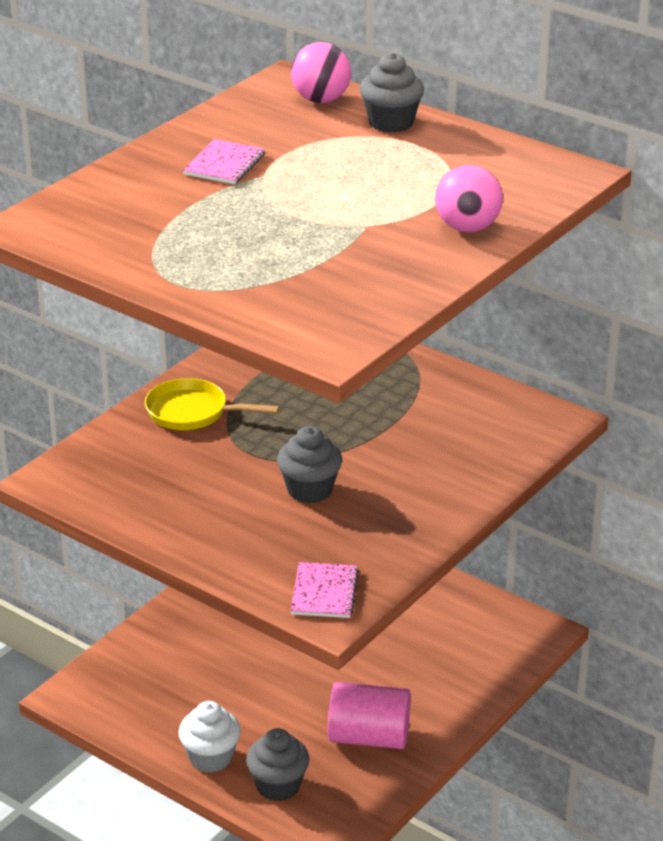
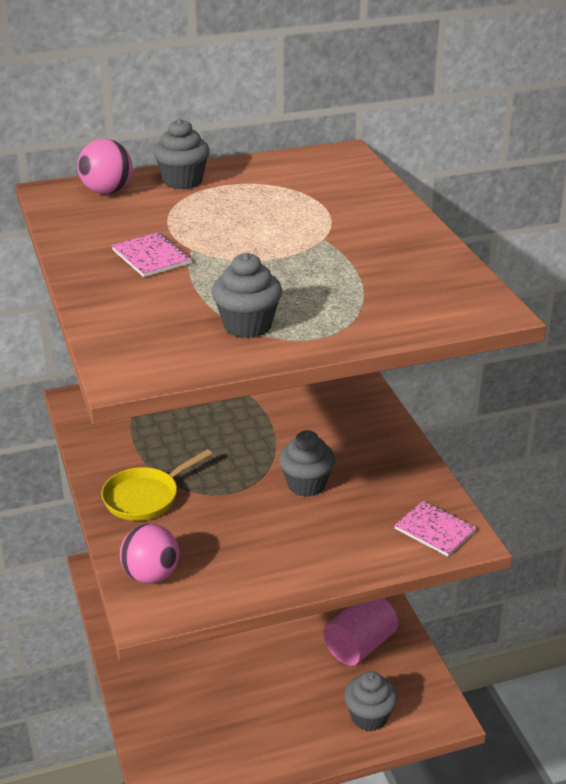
camera: 55 degrees left, 0 degrees up
(158, 247) = (247, 326): none -> grey cupcake
(210, 758) = (309, 740): white cupcake -> none
(467, 228) = (373, 208): pink ball -> pink ball (151, 575)

